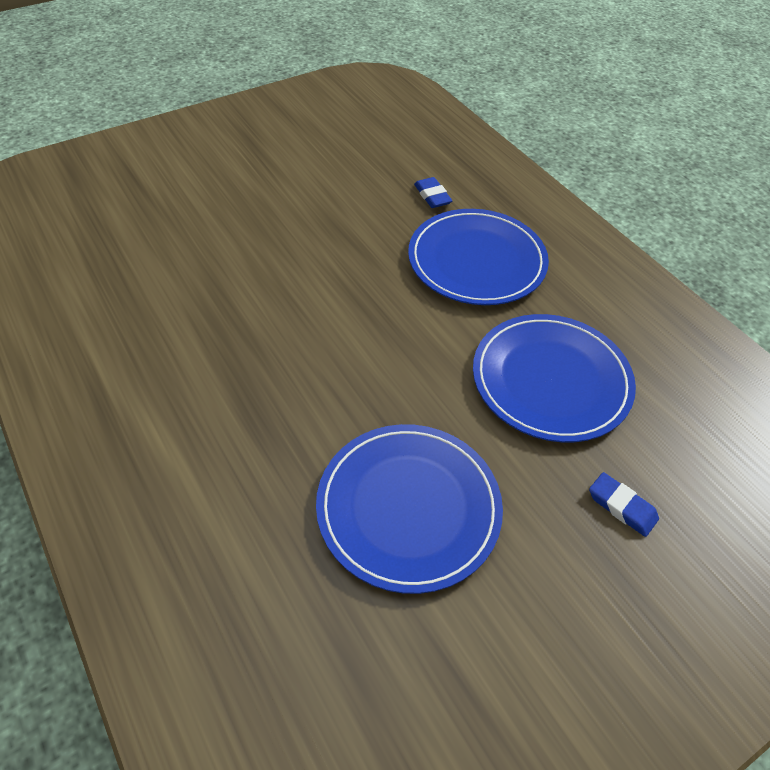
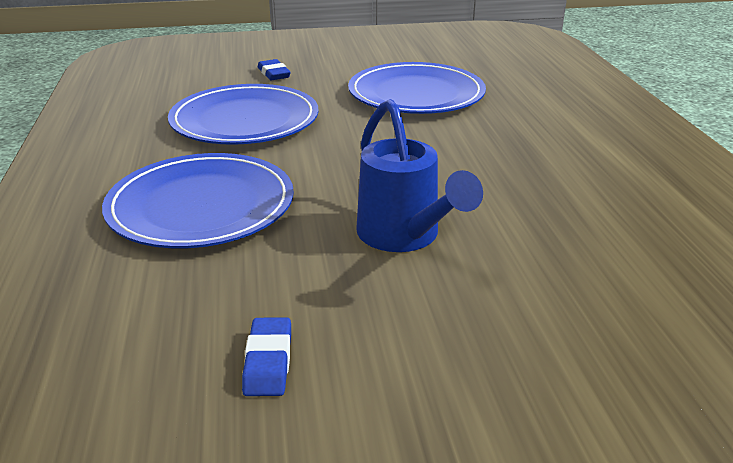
camera: 155 degrees left, 20 degrees down
(320, 270) = (404, 237): none -> blue watering can
(432, 196) = (162, 296): blue eraser -> blue eraser (268, 361)

